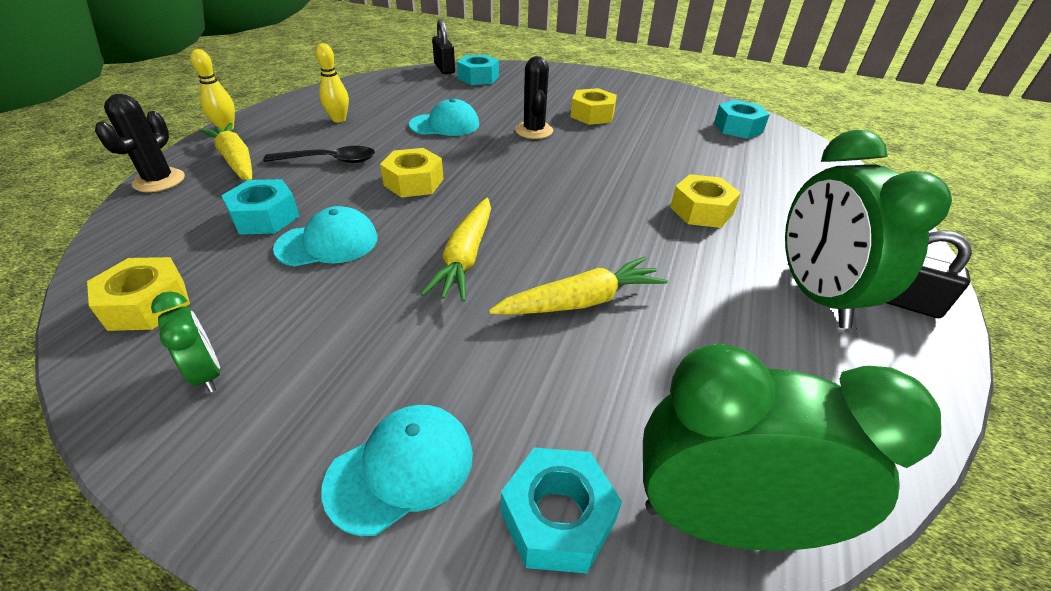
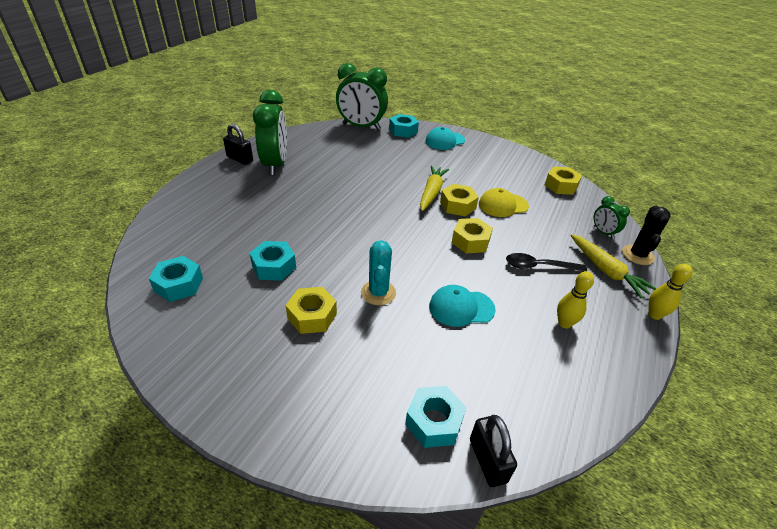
camera: 175 degrees left, 0 degrees up
(207, 373) = (516, 164): green clock -> green clock (603, 232)
(265, 217) = (546, 222): turquoise nut -> turquoise nut (274, 266)
(328, 243) = (503, 205): turquoise cap -> yellow cap
(534, 131) = (378, 293): black cactus -> turquoise cactus
(581, 301) = (381, 171): yellow carrot -> none
(701, 211) = (291, 206): yellow nut -> yellow nut (458, 205)

